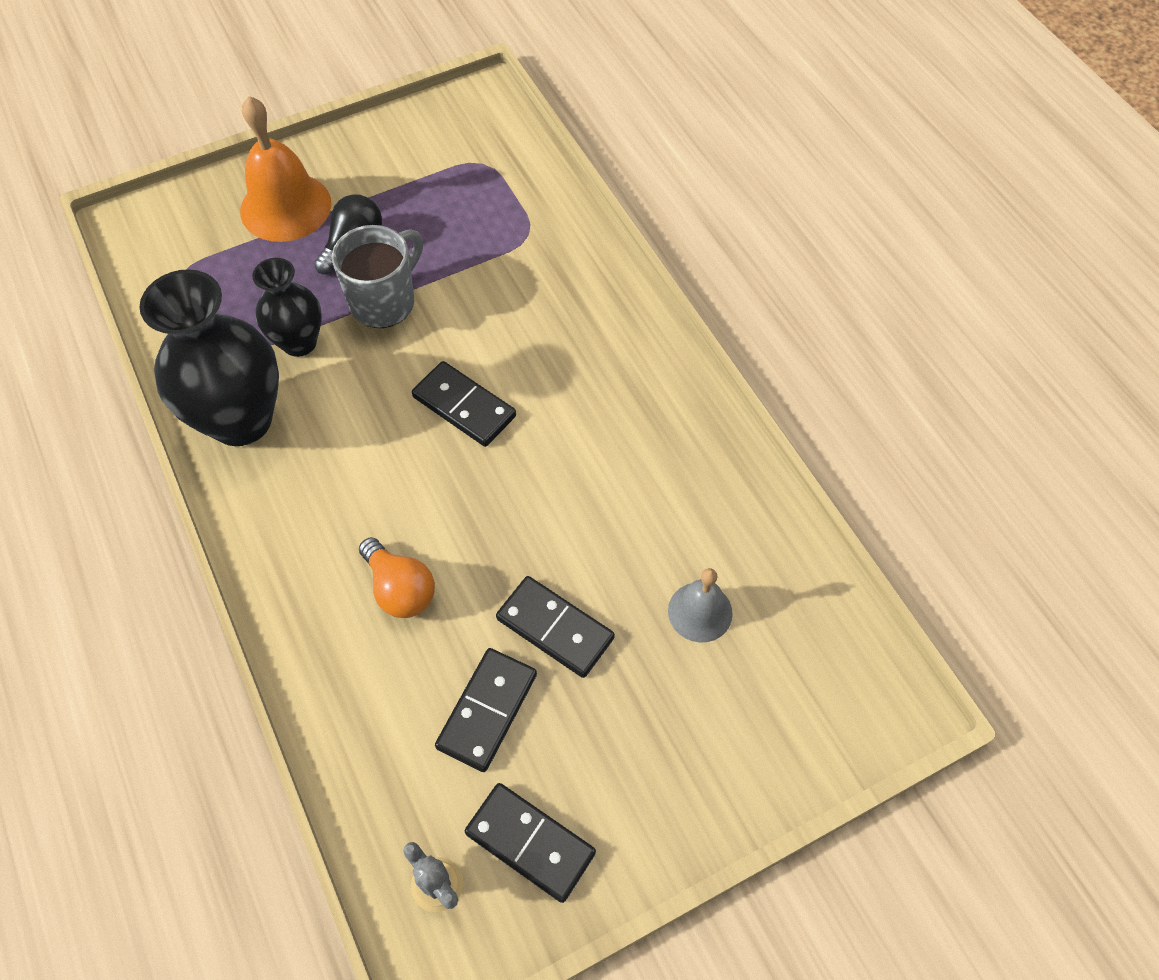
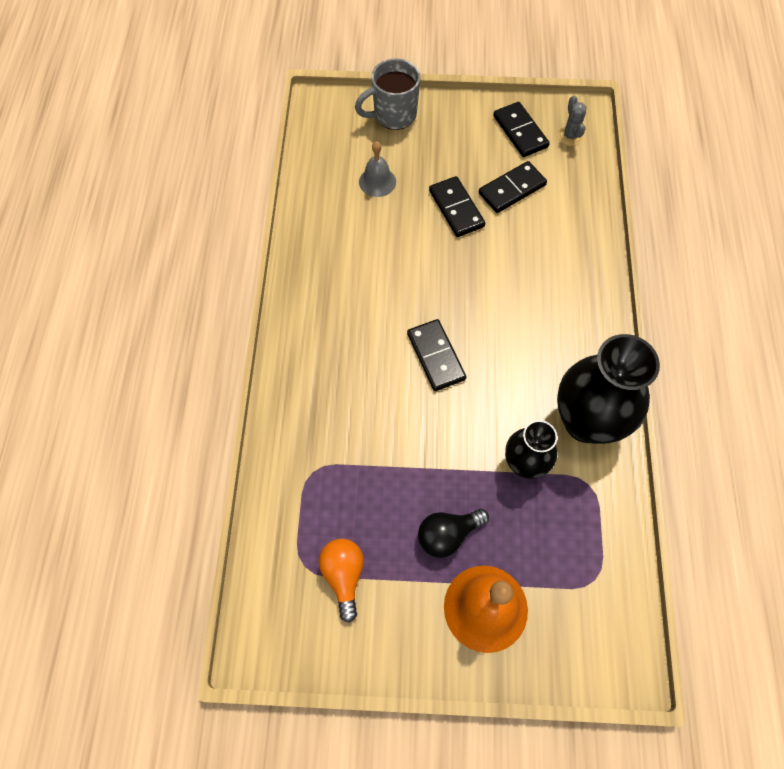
camera: 150 degrees left, 5 degrees up
(384, 302) = (448, 467): grey mug -> grey mug (393, 115)
(400, 589) = (529, 266): orange light bulb -> orange light bulb (344, 575)

